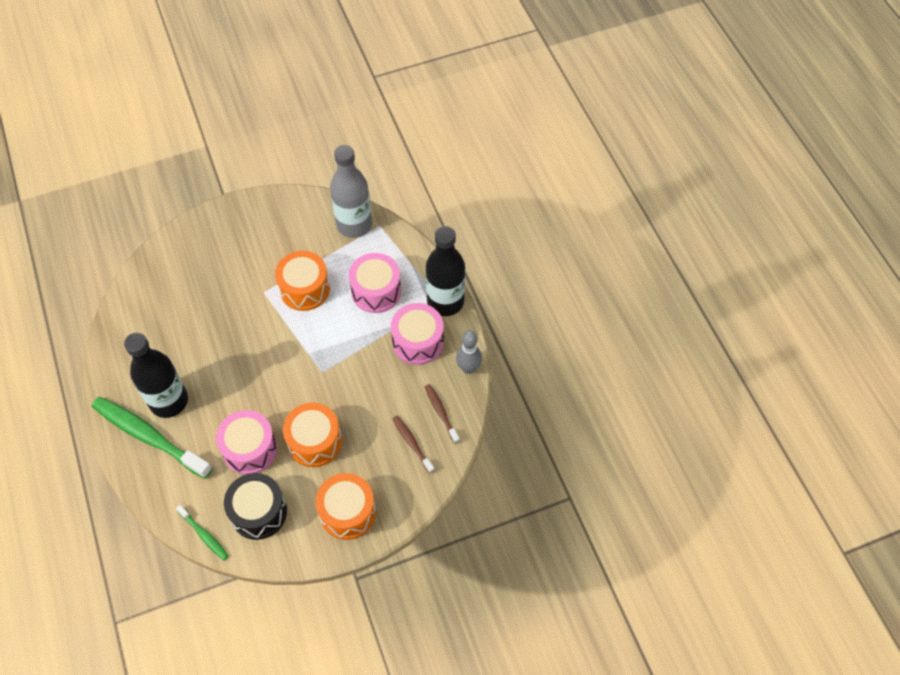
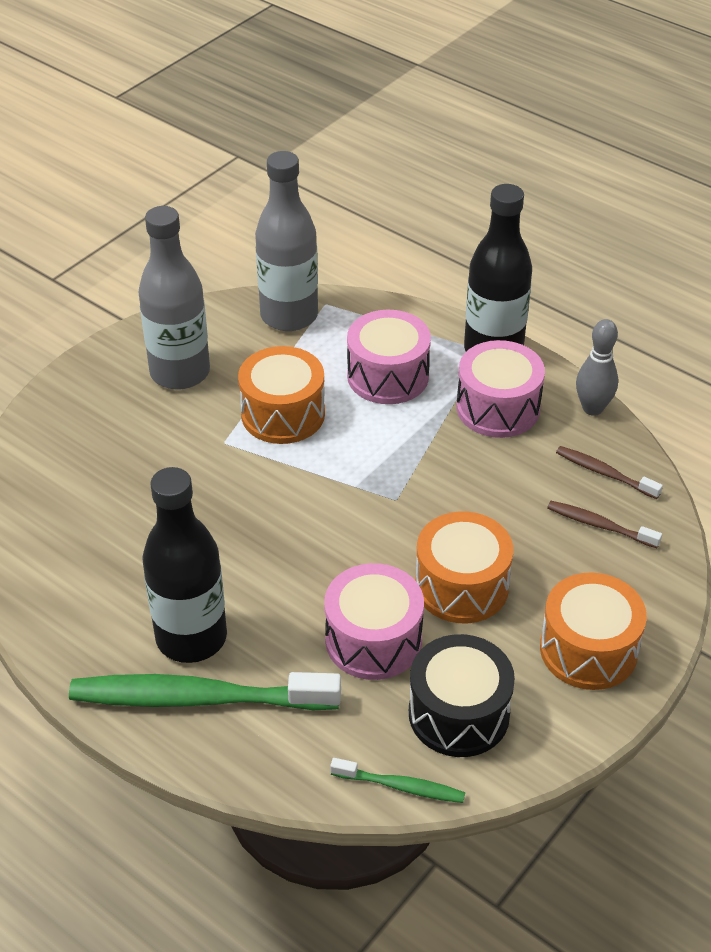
camera: 30 degrees left, 15 degrees down
(272, 236) = (180, 373): none -> grey bottle

